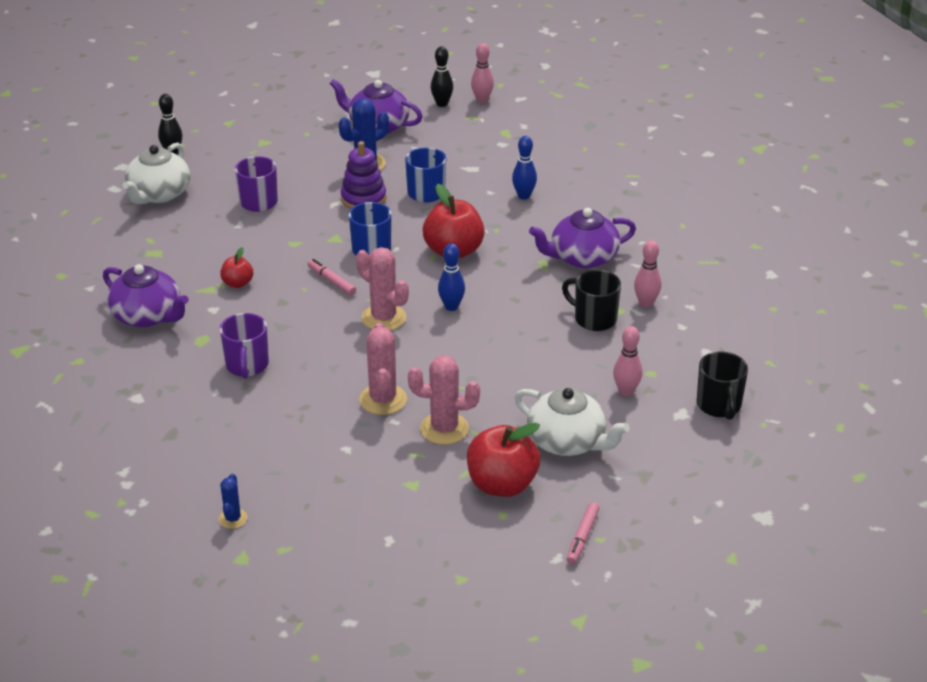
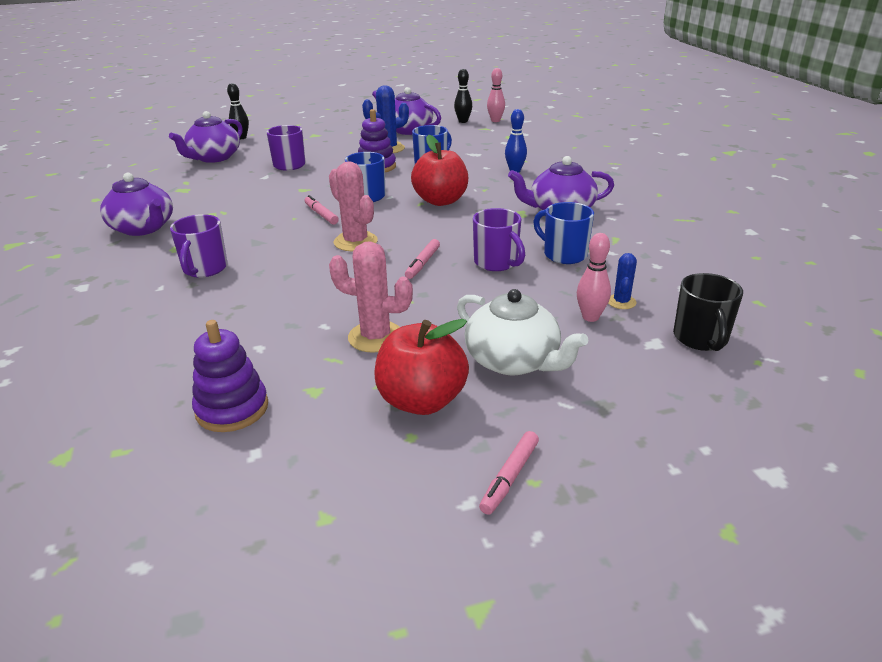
camera: 10 degrees right, 5 degrees down
(159, 194) = (214, 158): white teapot -> purple teapot
(233, 519) = (86, 409): blue cactus -> blue cactus (621, 302)
(237, 283) = (238, 211): red apple -> none
(353, 506) = (232, 409): none -> purple stacking toy
(383, 400) = (322, 306): pink cactus -> none
(451, 306) = (424, 237): blue bowling pin -> none
(460, 341) = (422, 263): none -> pink marker
(531, 335) = (497, 263): none -> purple mug
(594, 319) = (564, 254): black mug -> blue mug
(646, 303) = (619, 246): pink bowling pin -> none

